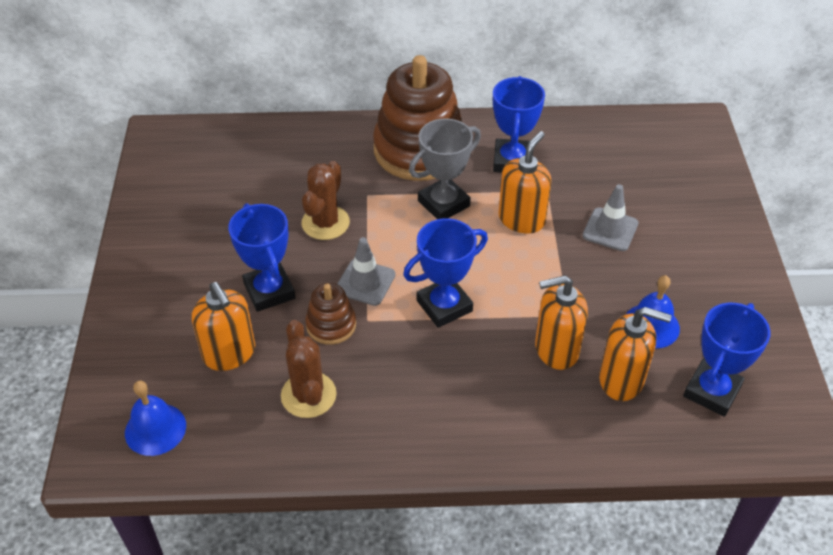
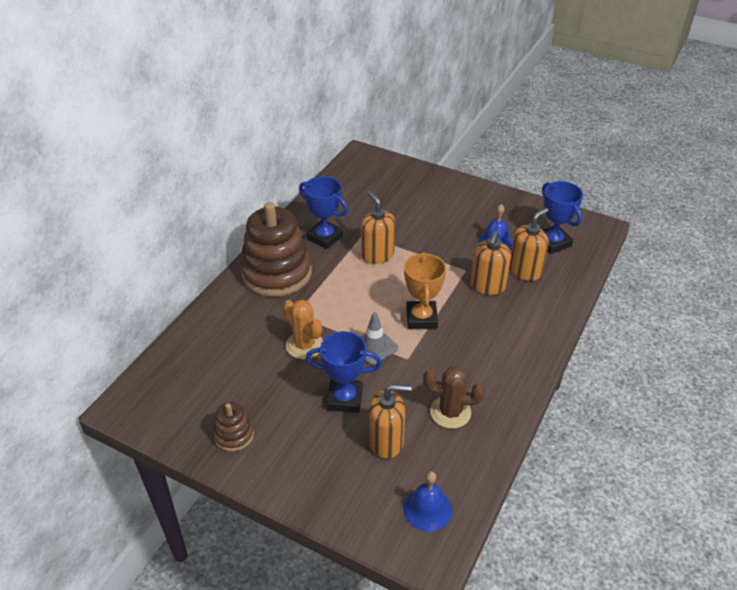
camera: 60 degrees left, 5 degrees down
(325, 223) = (304, 345): brown cactus -> orange cactus
(331, 325) = (399, 378): brown stacking toy -> brown stacking toy (234, 435)
(443, 203) = (335, 282): grey trophy -> none
(444, 306) = (421, 318): blue trophy -> orange trophy
(610, 229) = (414, 224): grey traffic cone -> none

